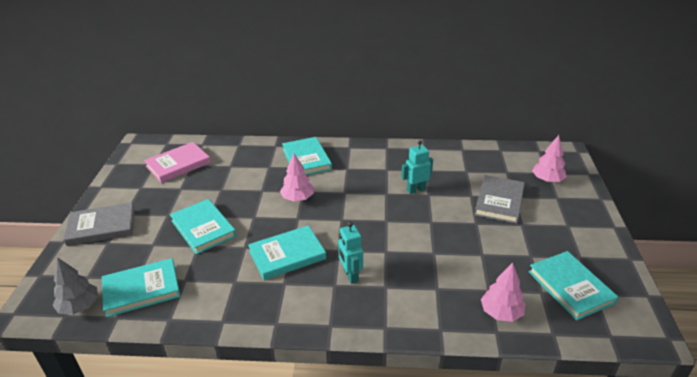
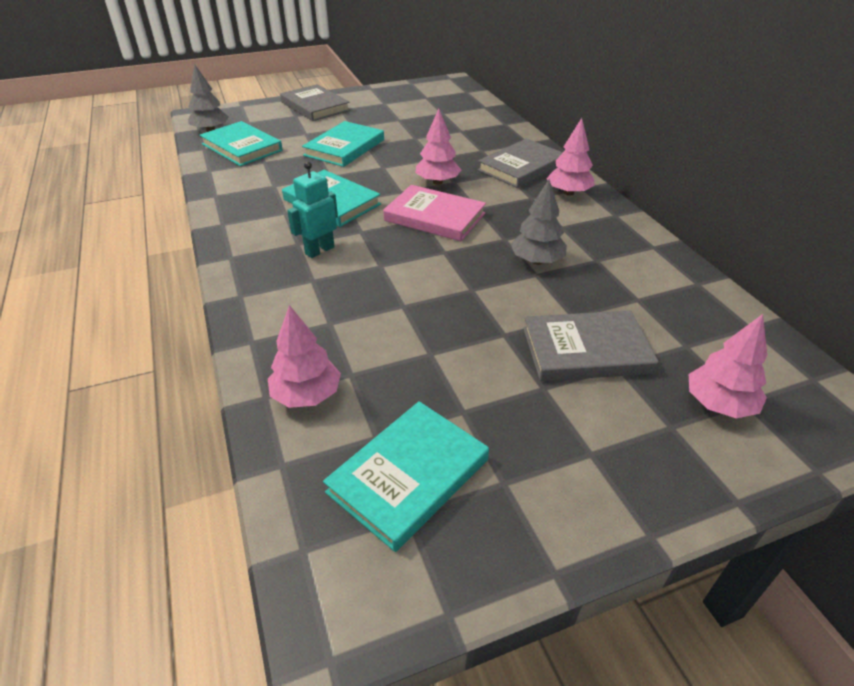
camera: 65 degrees right, 5 degrees up
(178, 165) = (436, 107): pink book -> pink book (434, 217)
(306, 159) = (521, 167): turquoise book -> grey book
(351, 154) = (568, 193): none -> pink tree
(416, 190) = (537, 261): turquoise robot -> grey tree

